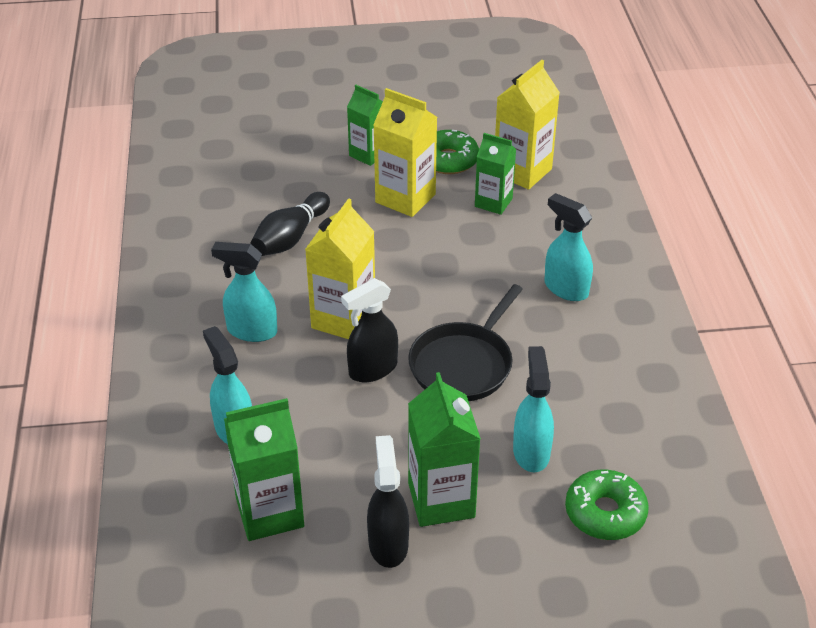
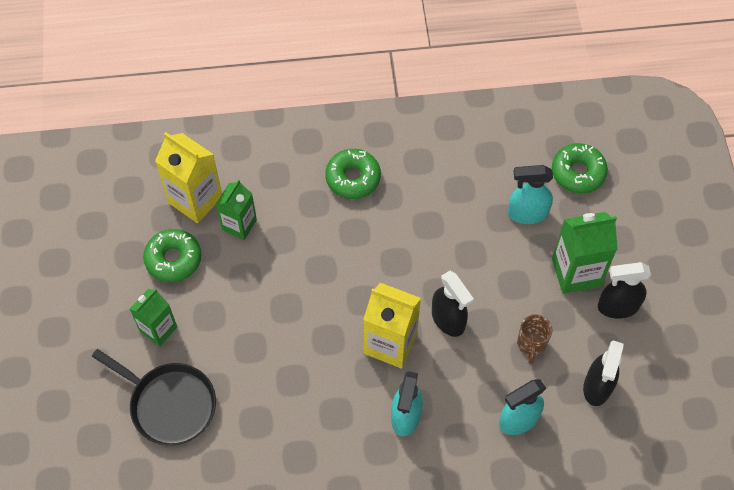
camera: 90 degrees left, 20 degrees up
(269, 512) = (597, 387): green carton -> black spray bottle
(290, 238) = (282, 392): black bowling pin -> none
(335, 447) = (531, 344): none -> brown mug
(405, 198) = (229, 296): yellow carton -> none
(463, 364) = (441, 254): black pan -> black pan (169, 404)
(565, 288) = (353, 178): turquoise spray bottle -> green donut

